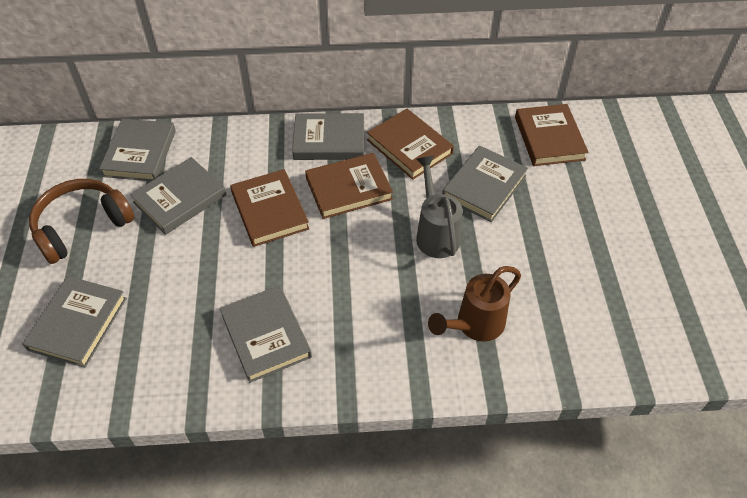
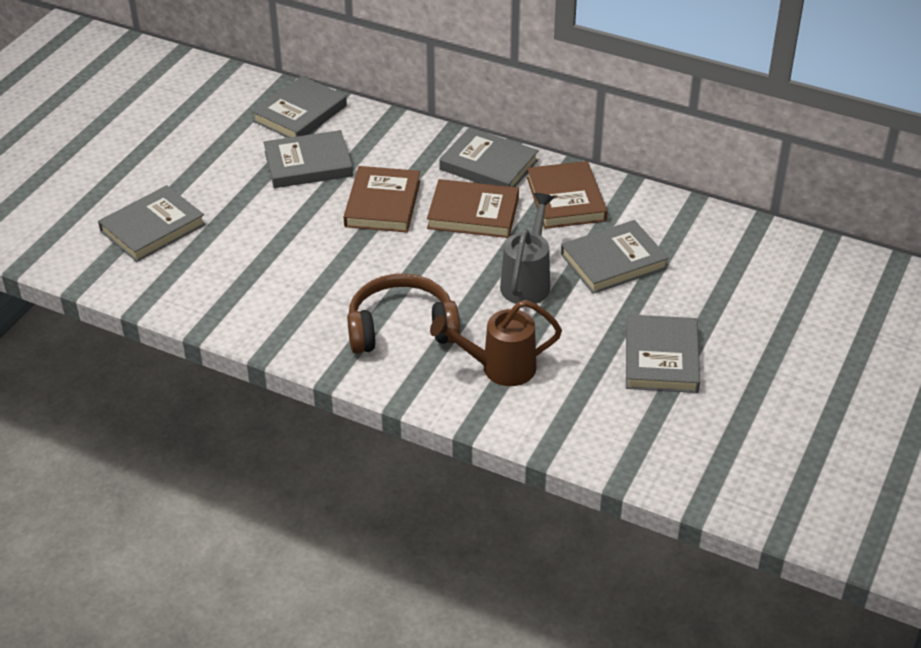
camera: 30 degrees right, 10 degrees down
(82, 226) = (207, 155): brown headphones -> brown headphones (401, 328)
(266, 336) = (302, 299): grey book -> grey book (661, 358)
(549, 138) = (725, 244): brown book -> none

